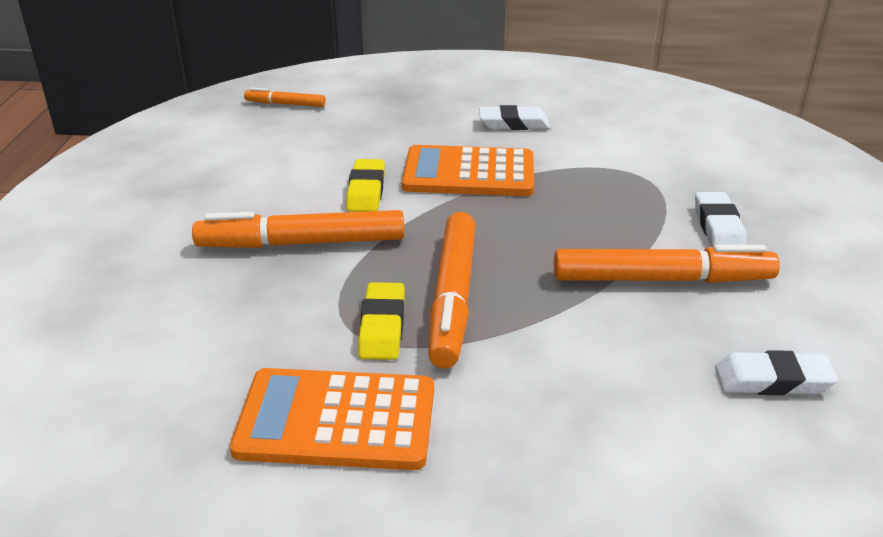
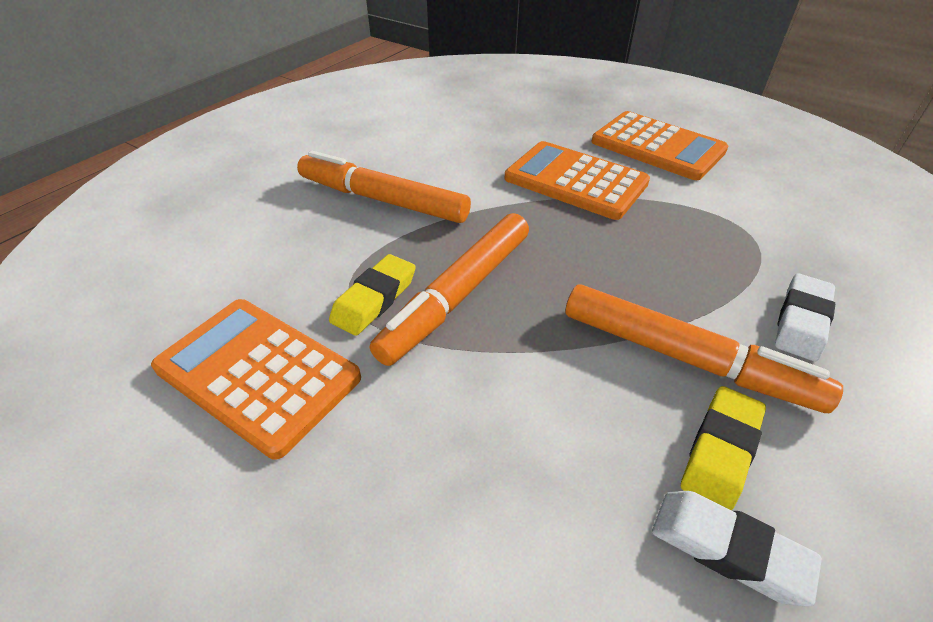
camera: 30 degrees right, 10 degrees up
(285, 104) = (476, 82): orange marker -> none
(366, 191) = (473, 171): yellow eraser -> yellow eraser (720, 451)
(514, 124) = (657, 147): white eraser -> orange calculator

